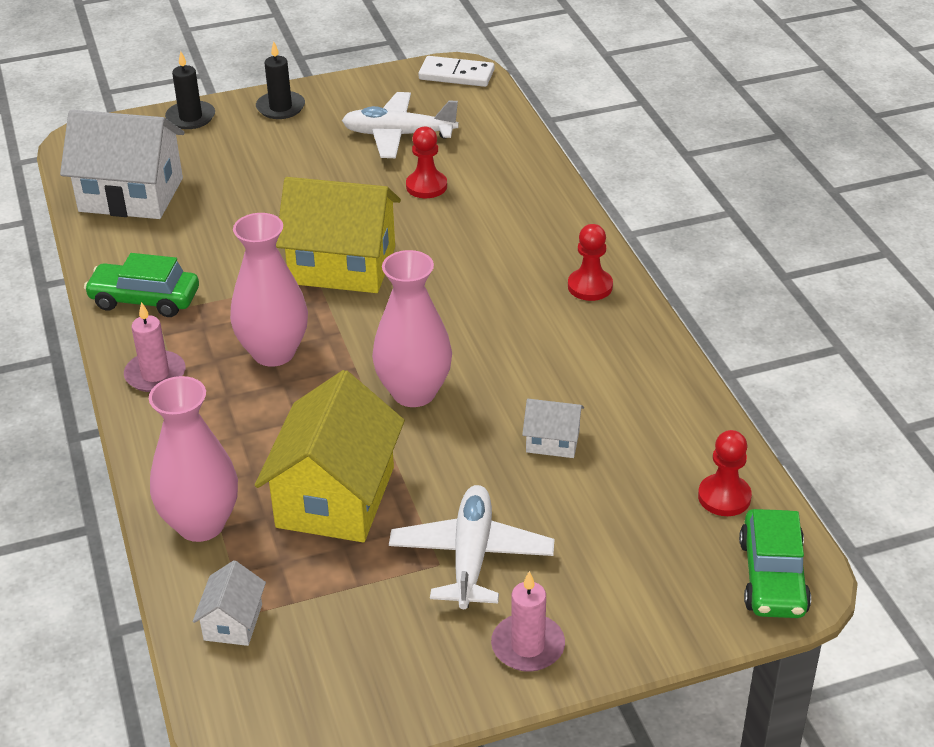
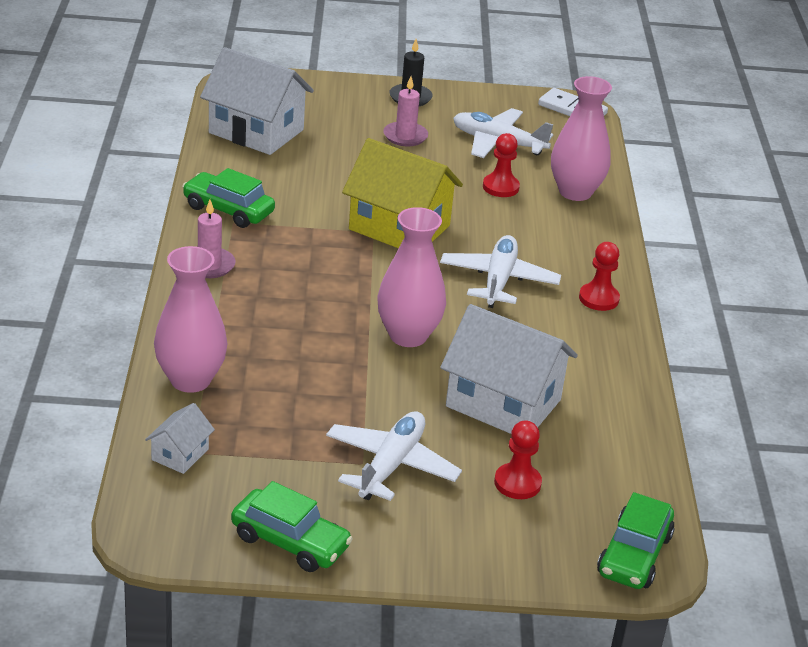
camera: 15 degrees right, 5 degrees down
(190, 117) = (333, 86): black candle -> none
(274, 352) = (310, 275): pink vase -> pink vase (575, 192)
(335, 497) = (305, 392): yellow house -> none
(407, 689) = (290, 542): none -> green car
(477, 297) = (498, 281): none -> white plane
(528, 646) = (402, 541): pink candle -> pink candle (405, 136)
(552, 441) = (503, 403): white house -> white house, size x2.16
(724, 497) = (626, 485): red pawn -> red pawn (517, 483)

